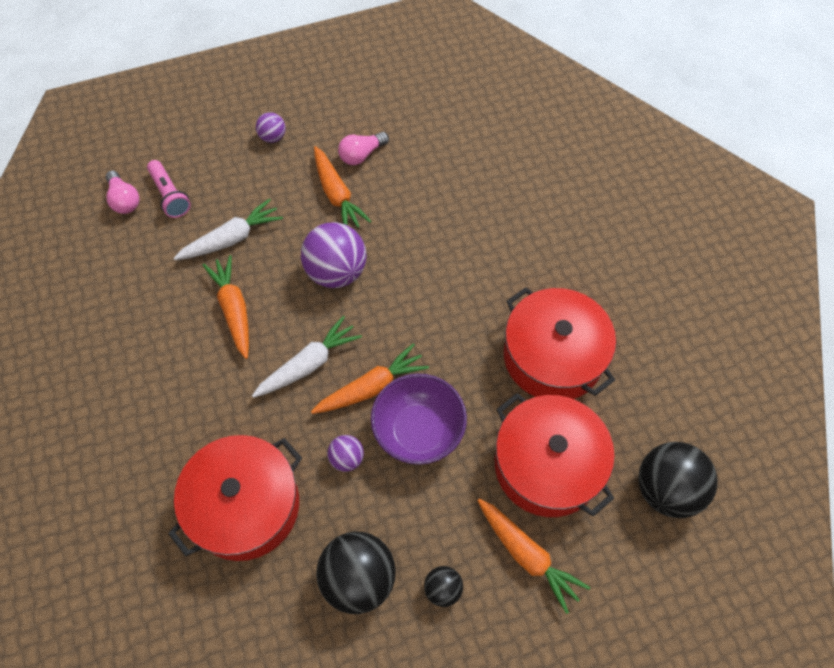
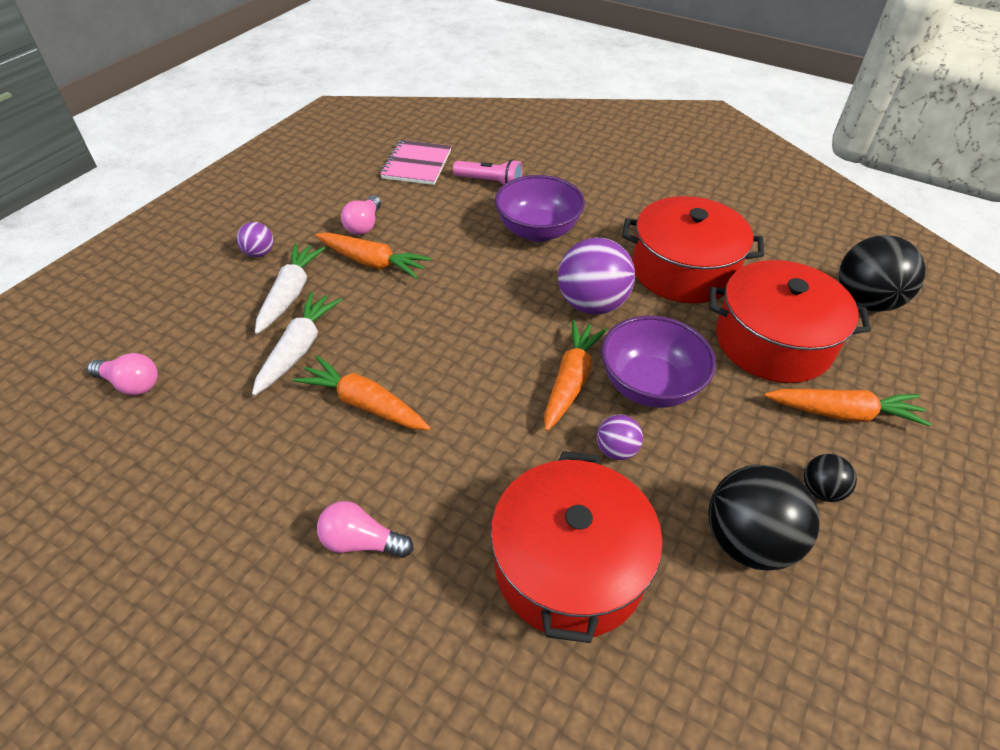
camera: 40 degrees left, 15 degrees down
(155, 402) = (361, 542): none -> pink light bulb
(170, 196) = (188, 352): pink flashlight -> pink flashlight (490, 182)
(308, 364) = (492, 400): white carrot -> white carrot (290, 294)
(336, 272) = (436, 316): purple ball -> purple ball (592, 304)
(454, 114) = (416, 164): none -> pink notebook
(480, 243) = (537, 231): none -> purple bowl

